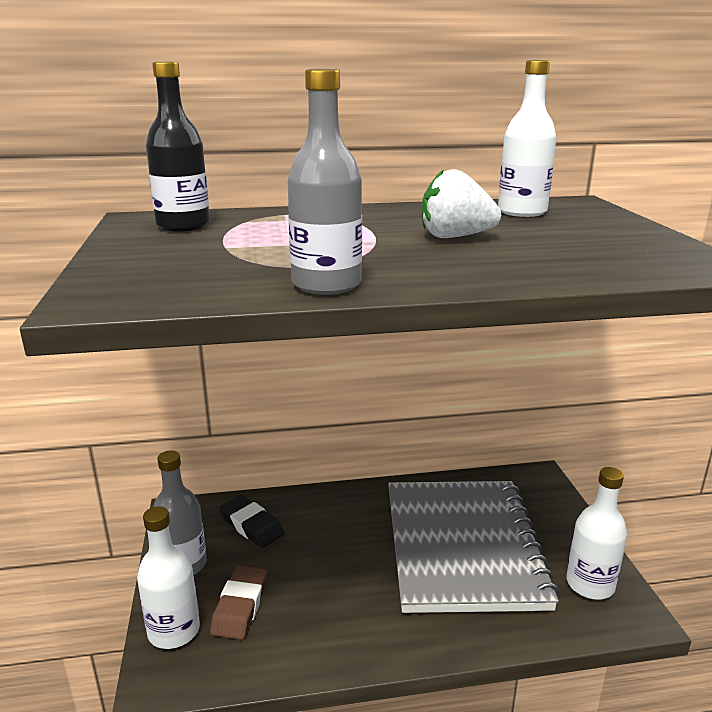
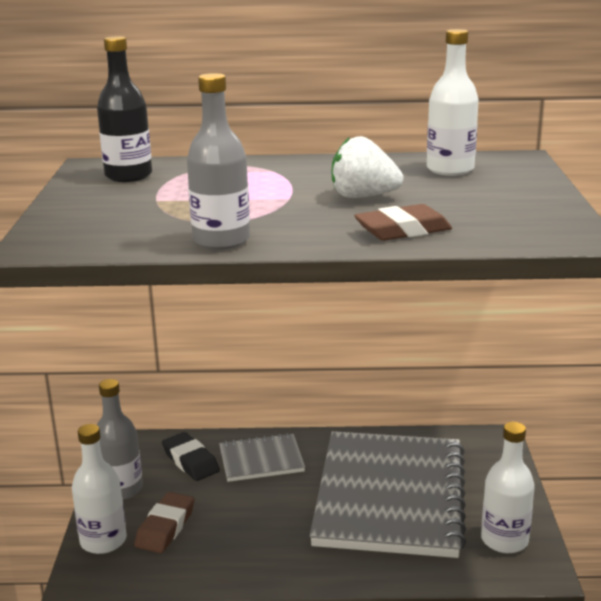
camera: 10 degrees right, 0 degrees up
(323, 518) = (261, 460): none -> grey notebook
(527, 266) = (403, 230): none -> brown eraser

